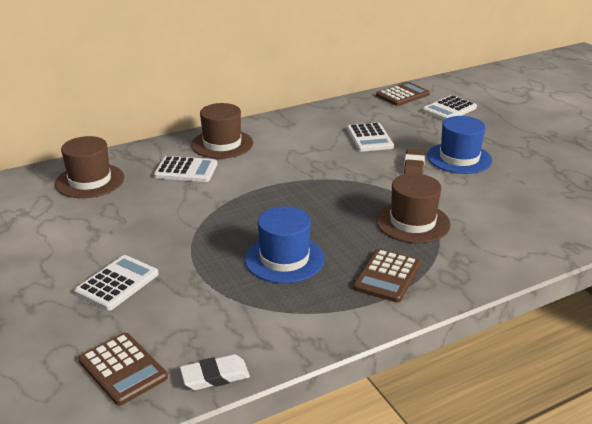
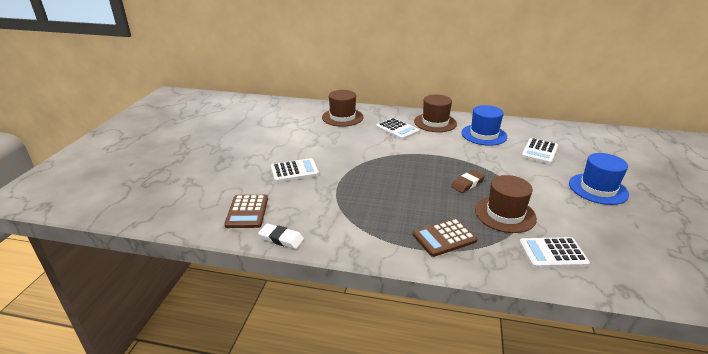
camera: 40 degrees right, 0 degrees up
(284, 259) = (392, 198): blue hat -> blue hat (484, 135)
(402, 95) = (602, 133): brown calculator -> none
(414, 166) = (552, 180): brown eraser -> brown eraser (467, 183)
(449, 109) = (632, 154): white calculator -> white calculator (552, 253)

